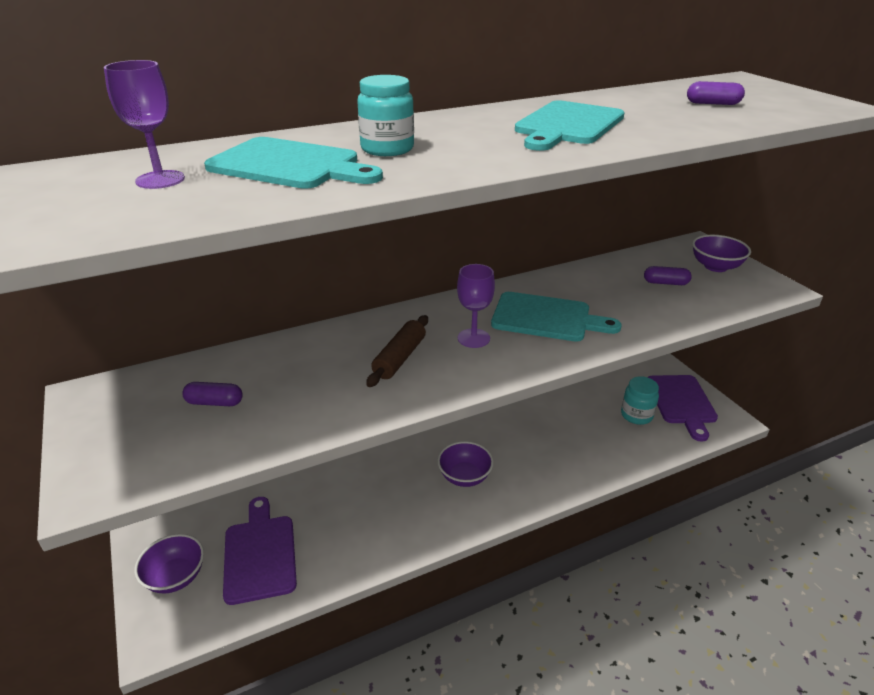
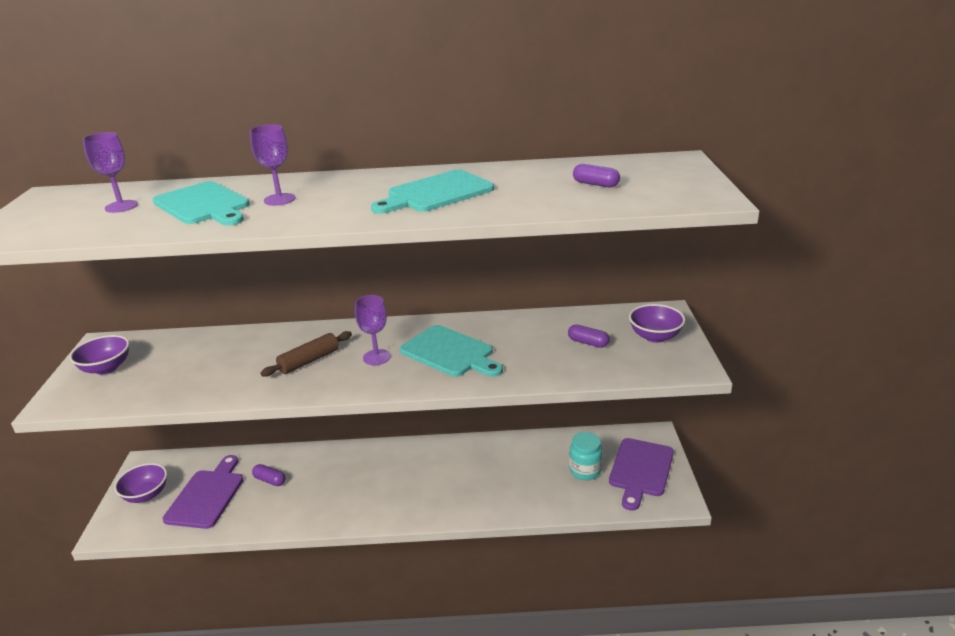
camera: 25 degrees right, 5 degrees down
(214, 402) = (166, 365): purple capsule -> purple capsule (270, 480)
(387, 149) = (279, 199): turquoise jar -> purple goblet
(464, 476) = (392, 482): purple bowl -> purple bowl (106, 368)

